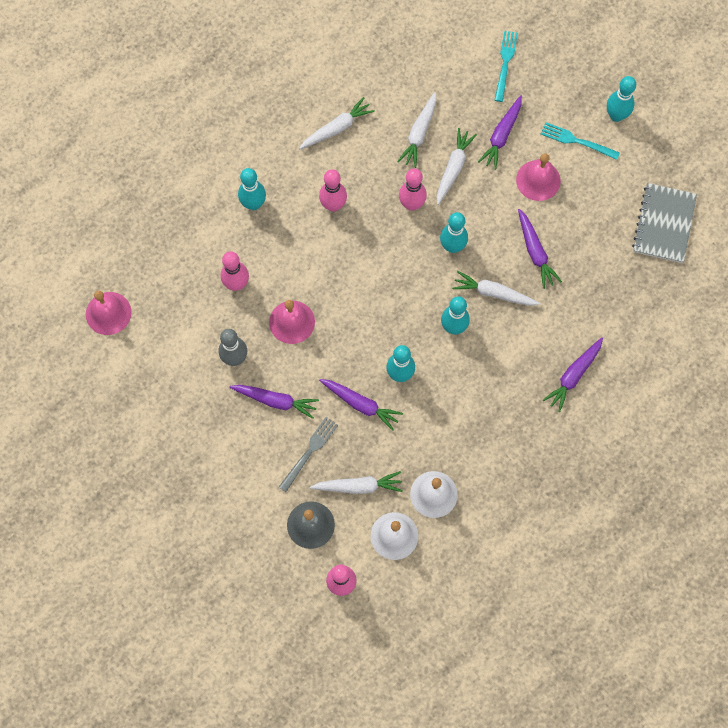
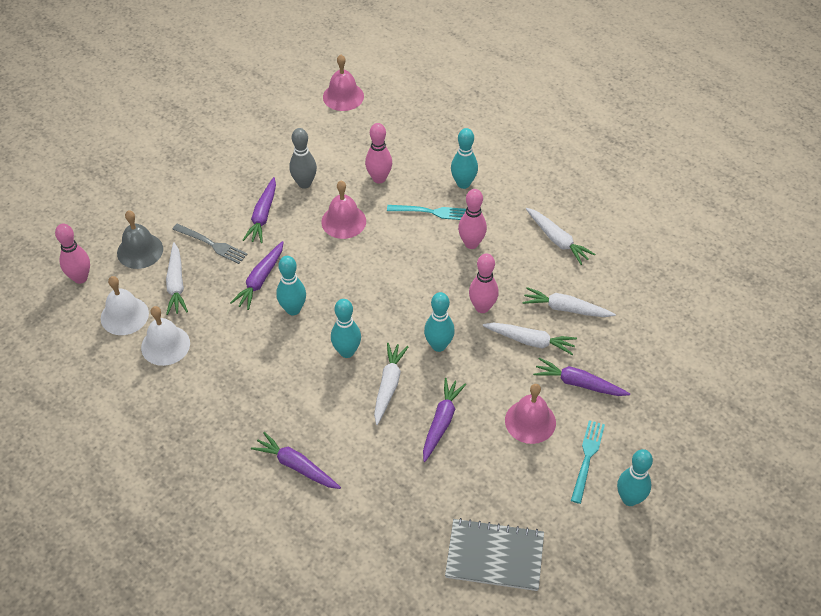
camera: 85 degrees right, 20 degrees down
(505, 63) = (671, 382): turquoise fork -> turquoise fork (431, 212)
(535, 252) = (441, 422): purple carrot -> purple carrot turned 135 degrees clockwise

